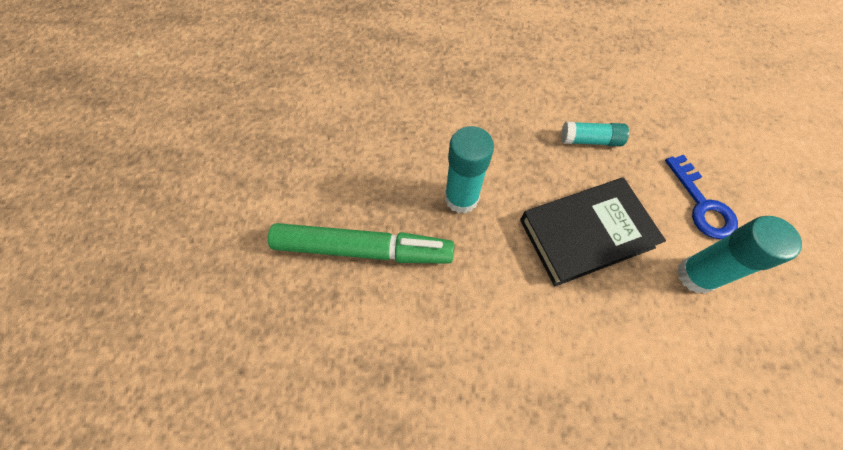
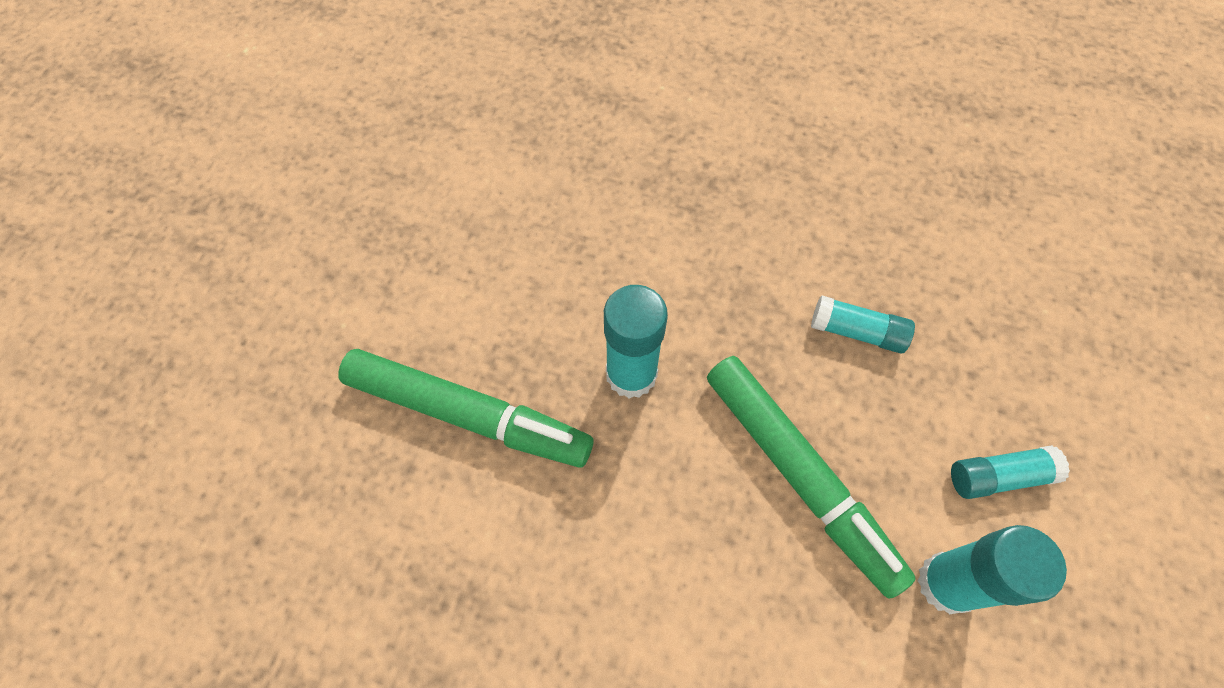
camera: 15 degrees right, 0 degrees up
(586, 233) = (799, 475): black book -> green marker
(702, 204) = (998, 476): blue key -> turquoise glue stick

